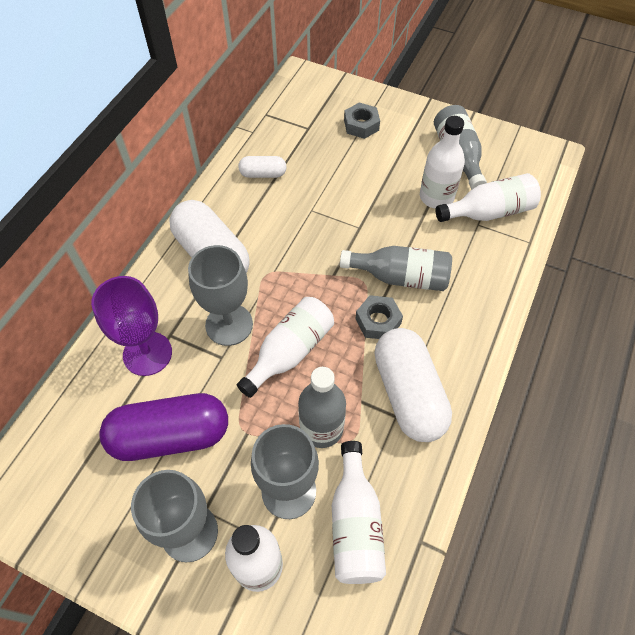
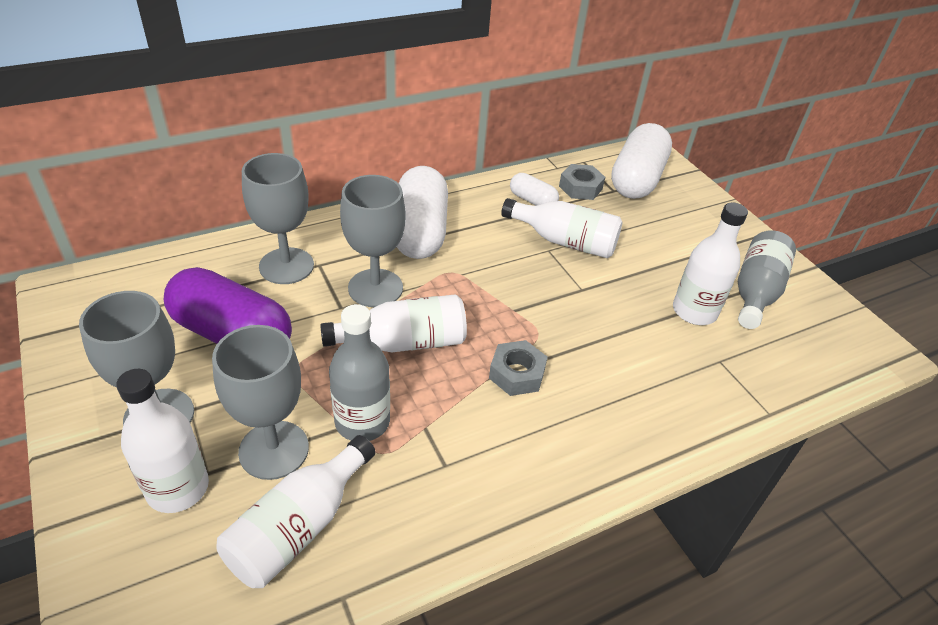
camera: 35 degrees right, 15 degrees down
(147, 353) = (286, 266): purple goblet -> grey goblet
(361, 125) = (671, 214): grey nut -> grey nut (580, 187)
(400, 277) = (581, 353): grey bottle -> none
(408, 394) = (479, 455): white capsule -> white capsule (637, 179)
(489, 212) = (745, 358): white bottle -> white bottle (565, 241)

